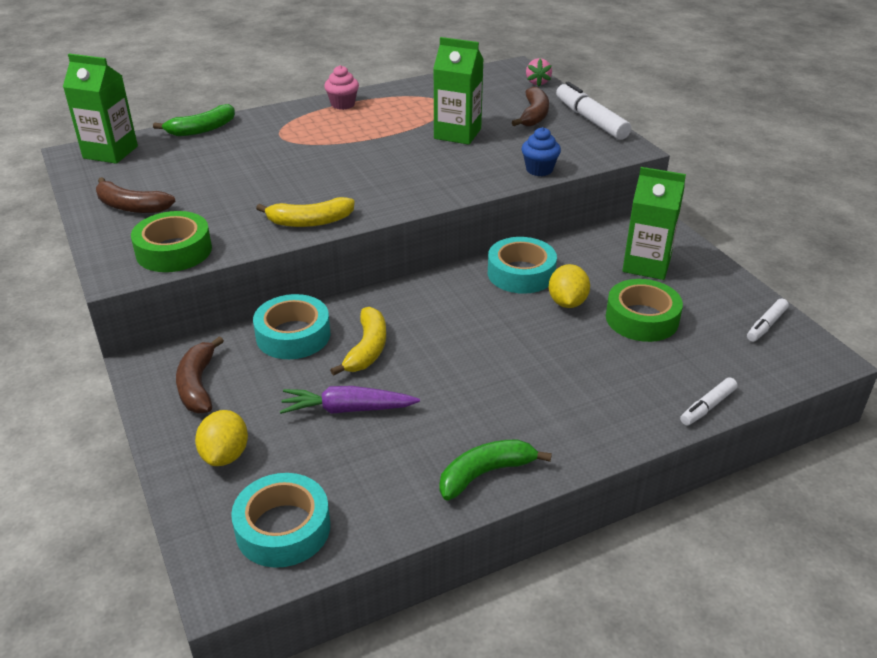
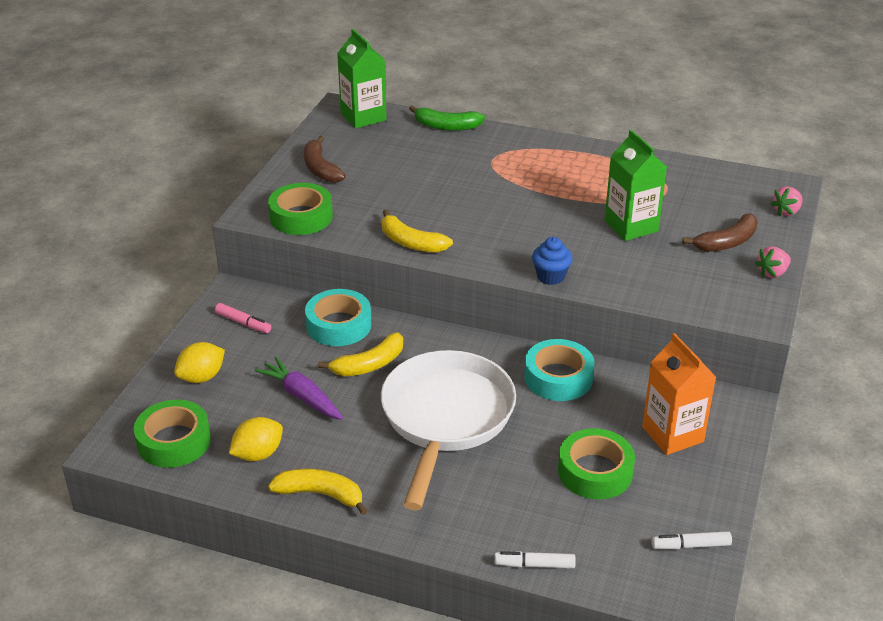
camera: 45 degrees right, 0 degrees up
(198, 385) = (243, 323): brown banana -> pink marker
(283, 528) = (174, 441): turquoise tape -> green tape
(343, 104) = (580, 153): pink cupcake -> none
(485, 473) = (321, 494): green banana -> yellow banana
(489, 350) = (446, 418): none -> white pan
(539, 170) = (645, 294): blue cupcake -> blue cupcake (550, 276)
(567, 302) = (557, 422): yellow lemon -> yellow lemon (258, 454)
(590, 120) = (772, 273): white marker -> pink strawberry
(646, 265) = (672, 434): green carton -> orange carton

